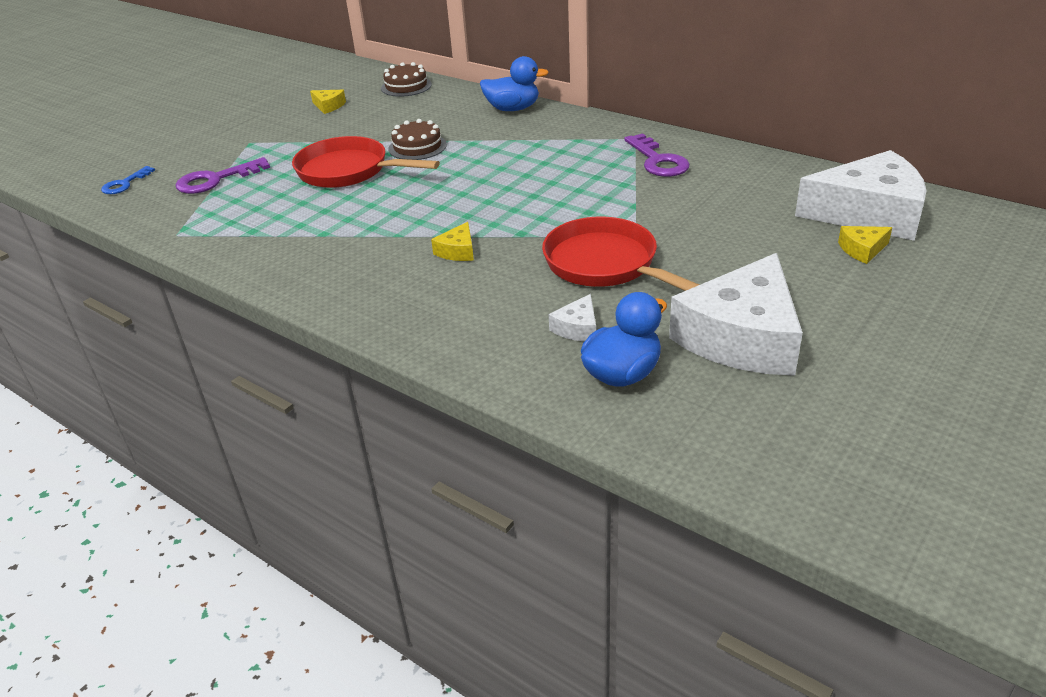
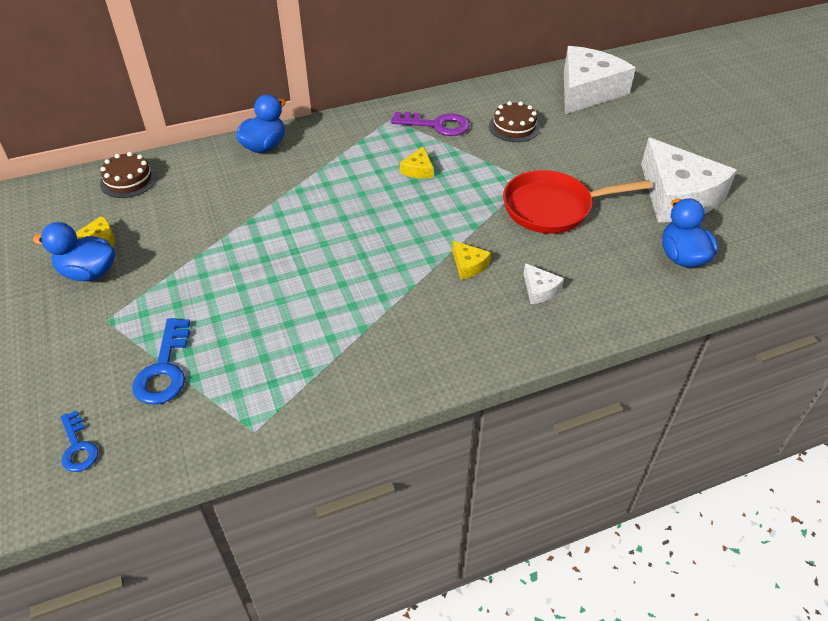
camera: 60 degrees left, 10 degrees up
(216, 180) = (164, 369): purple key -> blue key
(291, 117) = (88, 273): none -> blue duck
(348, 171) = (261, 275): red pan -> none
(417, 147) = (266, 220): brown cake -> brown cake (514, 127)
(577, 328) = (618, 252): white cheese -> white cheese (539, 290)
(862, 249) = (623, 113): yellow cheese -> yellow cheese (418, 170)

